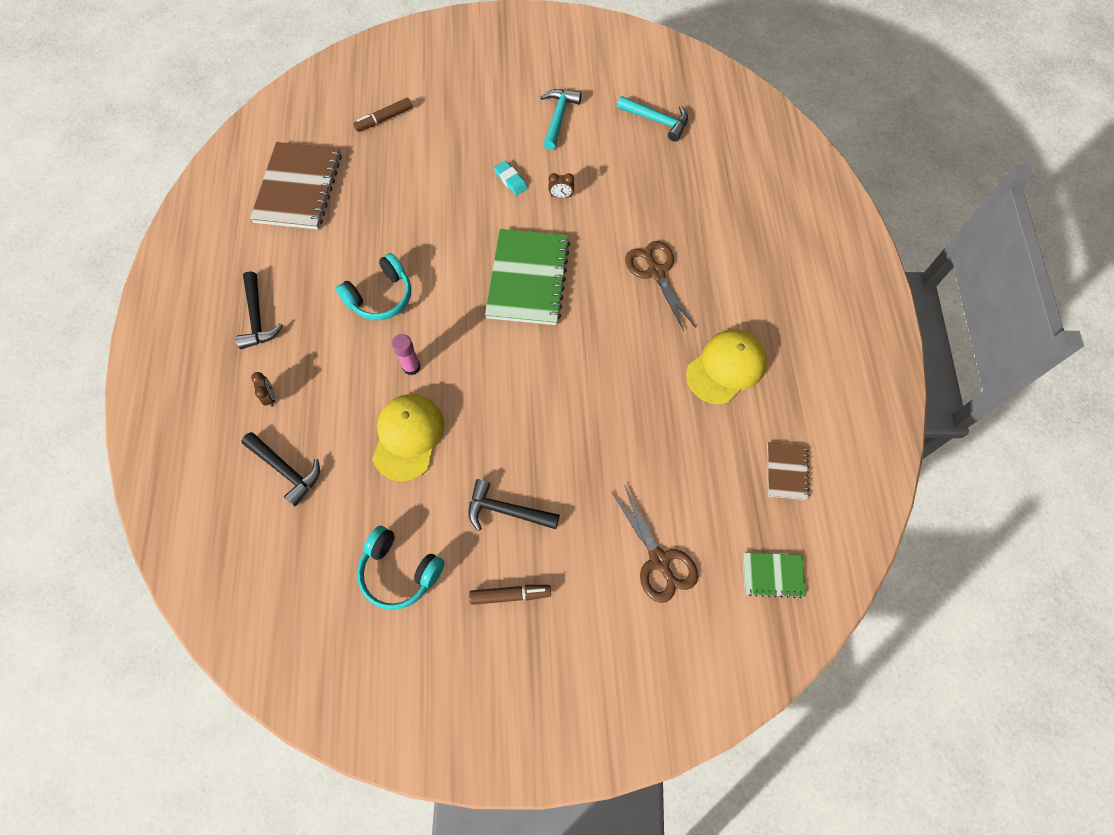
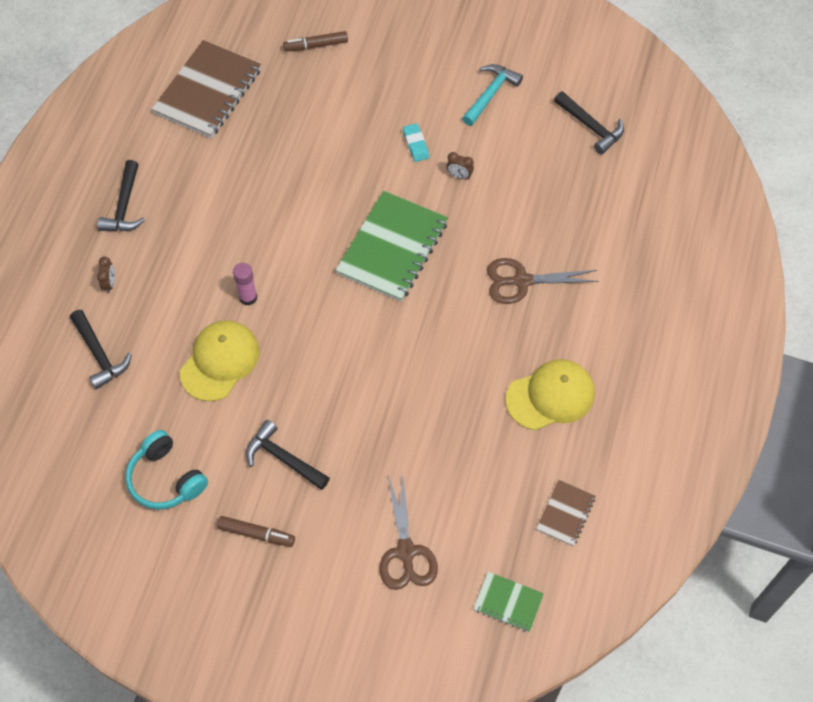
camera: 20 degrees right, 5 degrees down
(381, 297) = (245, 221): turquoise headphones -> none
(656, 272) = (522, 281): brown scissors -> brown scissors turned 90 degrees counterclockwise
(657, 121) = (591, 127): turquoise hammer -> black hammer

